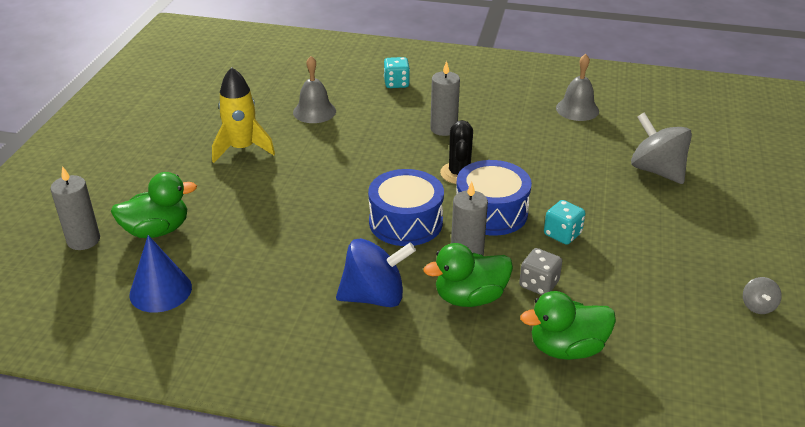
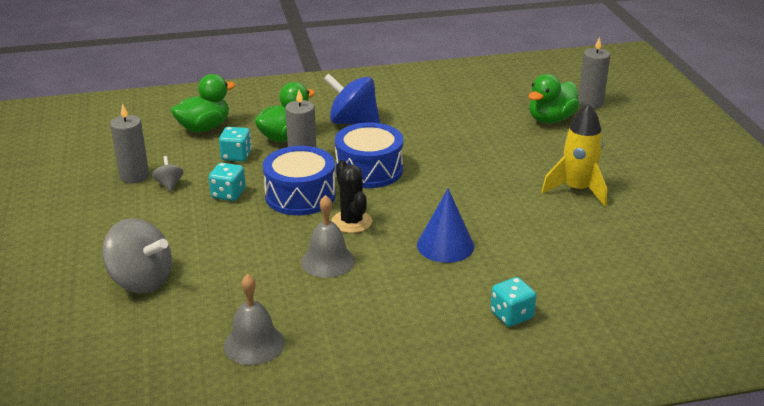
camera: 155 degrees right, 5 degrees down
(160, 291) = (497, 93): blue cone -> blue cone (445, 245)
(314, 111) = (561, 247): grey bell -> grey bell (327, 261)
(374, 297) = (353, 122): blue spinning top -> blue spinning top turned 60 degrees clockwise
(443, 129) = (402, 266): grey candle -> grey candle (134, 176)
(538, 284) = (236, 156): grey dice -> turquoise dice
(757, 306) = (56, 182): grey spinning top -> grey spinning top (169, 184)

